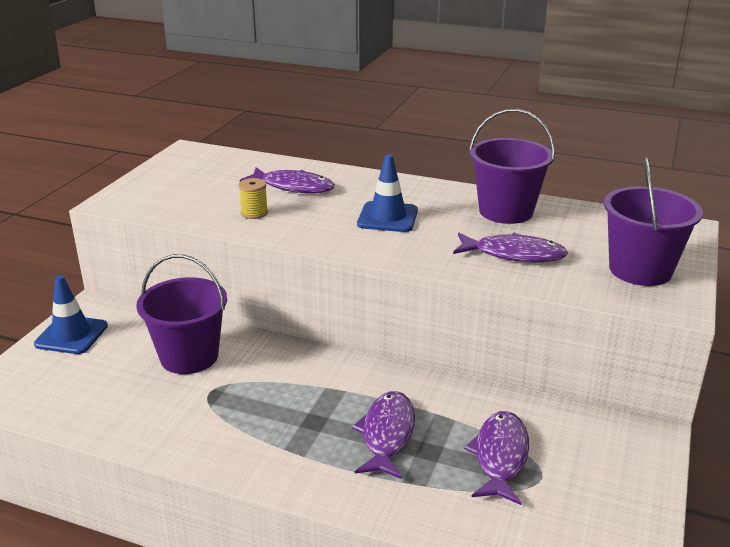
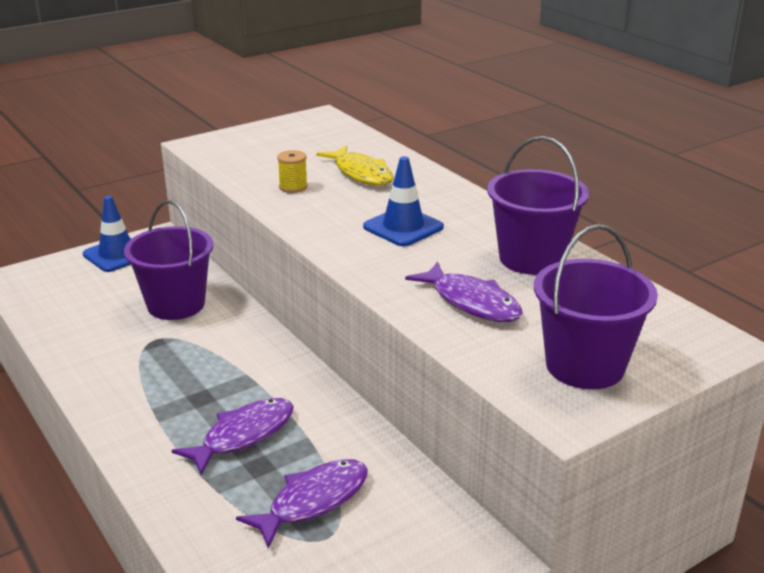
camera: 35 degrees right, 0 degrees up
(293, 187) = (361, 173): purple fish -> yellow fish

